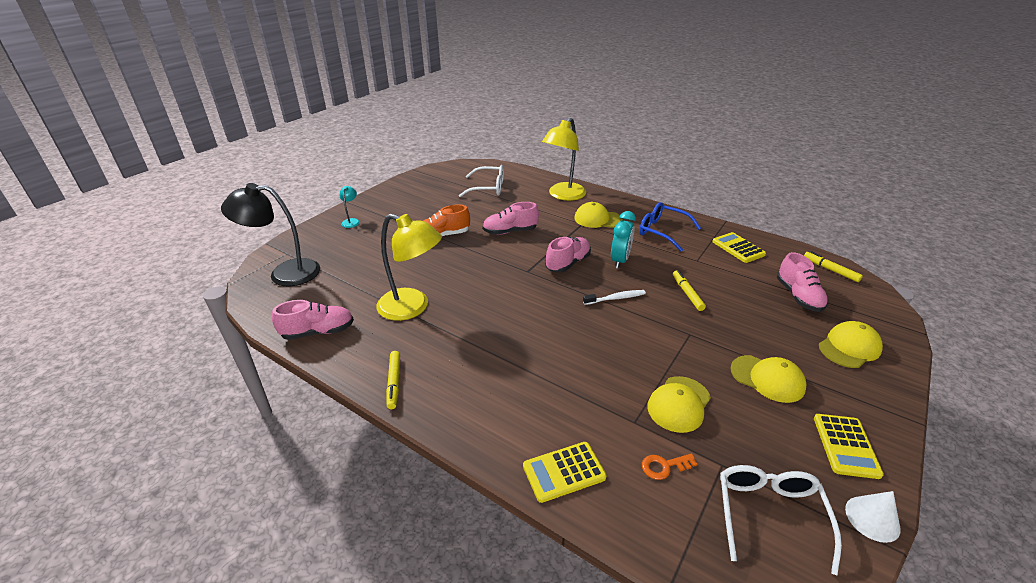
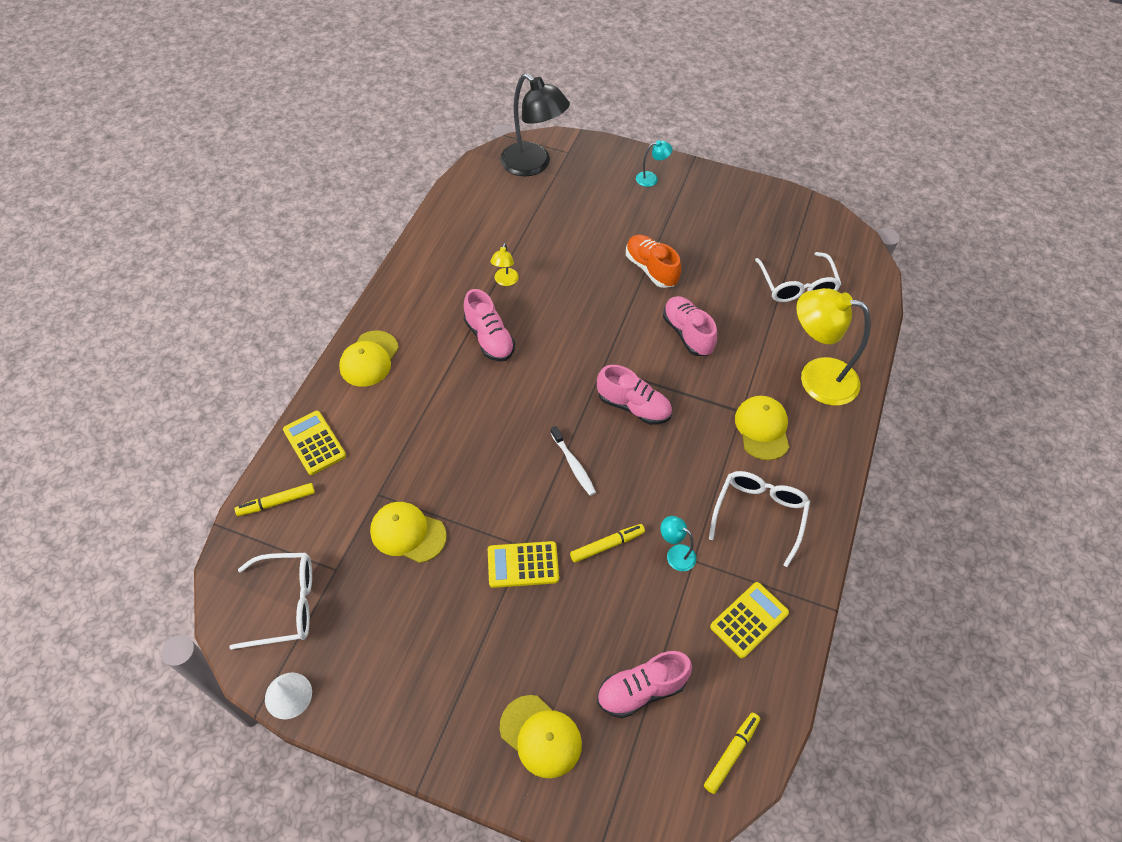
camera: 75 degrees right, 20 degrees up
(285, 273) = (533, 165): black lamp -> black lamp turned 150 degrees clockwise
(318, 332) = (451, 224): pink shoe -> pink shoe (489, 338)
(394, 382) = (397, 299): yellow marker -> yellow marker (276, 502)
(412, 308) = (505, 281): yellow lamp -> yellow lamp, size x0.44
(620, 260) = (659, 464): turquoise clock -> none
(662, 231) = (759, 514): blue glasses -> white glasses
(664, 466) = (328, 520): orange key -> none
(692, 266) = (675, 554): none -> turquoise lamp
(767, 378) = (462, 625): yellow cap -> yellow cap (369, 359)
(845, 446) = (373, 691): yellow calculator -> yellow calculator (523, 565)

